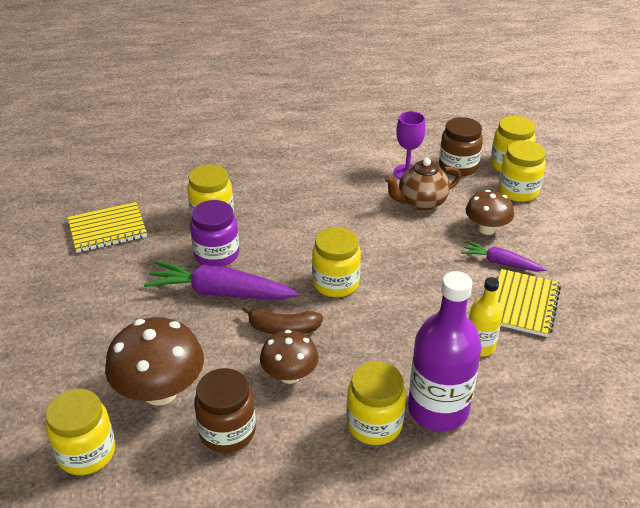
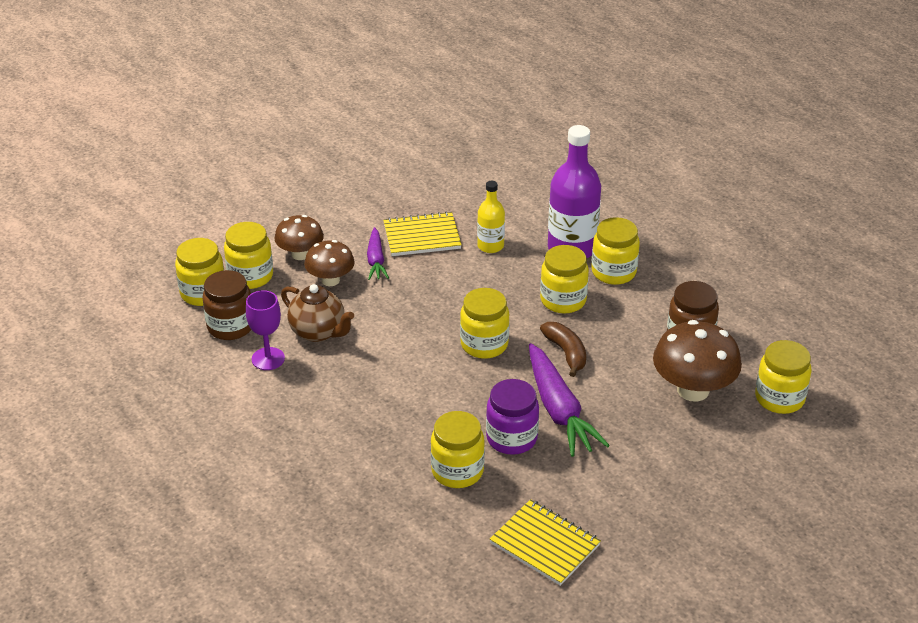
camera: 120 degrees left, 0 degrees up
(289, 375) = (610, 329): brown mushroom -> brown mushroom (300, 254)
(357, 361) = (563, 300): none -> yellow jar

